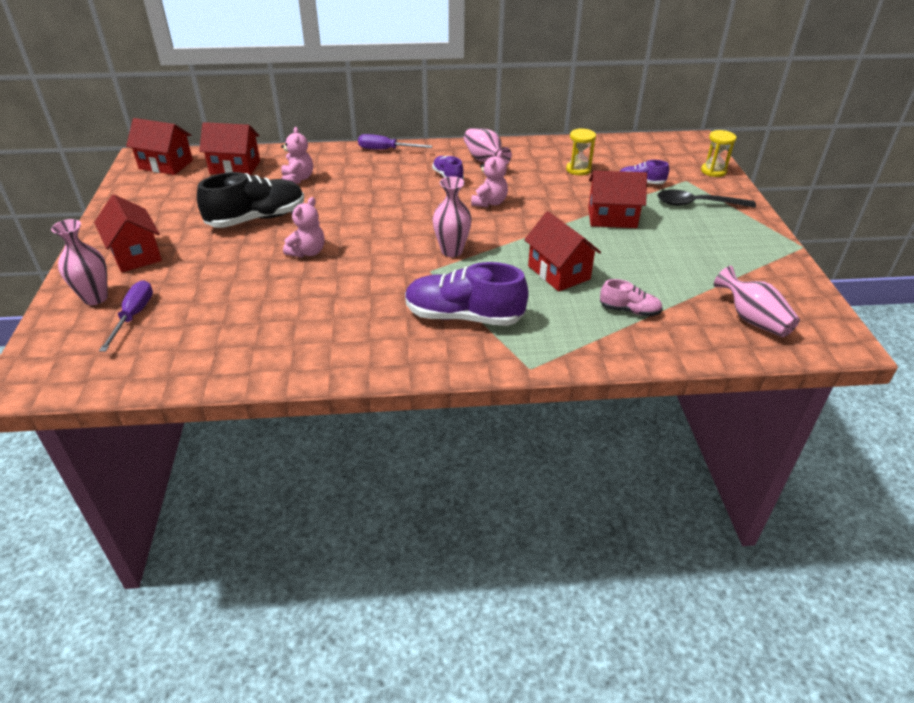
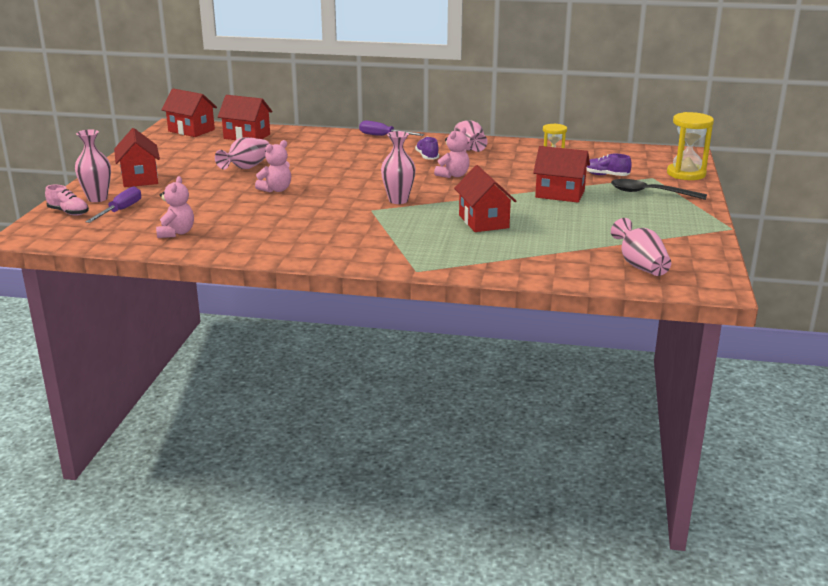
camera: 15 degrees right, 15 degrees down
(257, 218) = (246, 167): black shoe -> pink vase
(298, 179) = (295, 147): pink teddy bear -> pink teddy bear (176, 233)
(464, 316) = (381, 237): purple shoe -> none
(629, 310) = (529, 249): pink shoe -> pink shoe (68, 212)
(713, 171) = (686, 174): yellow hourglass -> yellow hourglass, size x1.54

